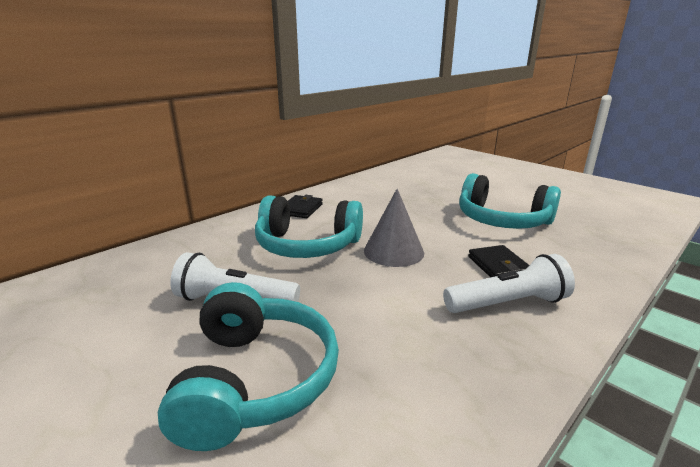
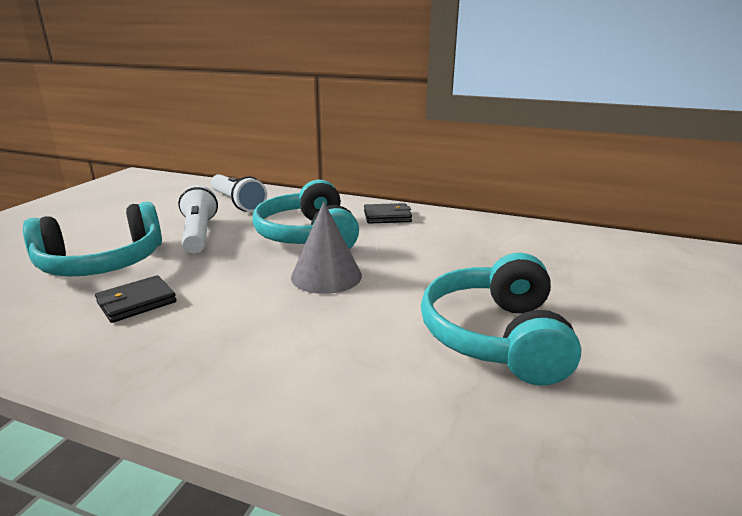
camera: 65 degrees right, 0 degrees up
(498, 266) = (335, 345): black wallet -> black wallet (137, 302)
(508, 303) = (242, 358): white flashlight -> white flashlight (237, 203)

